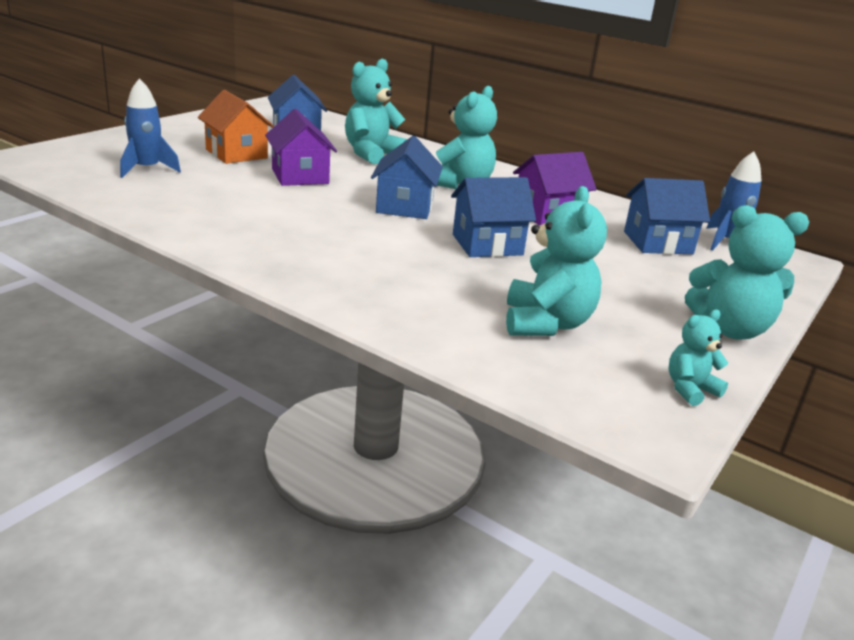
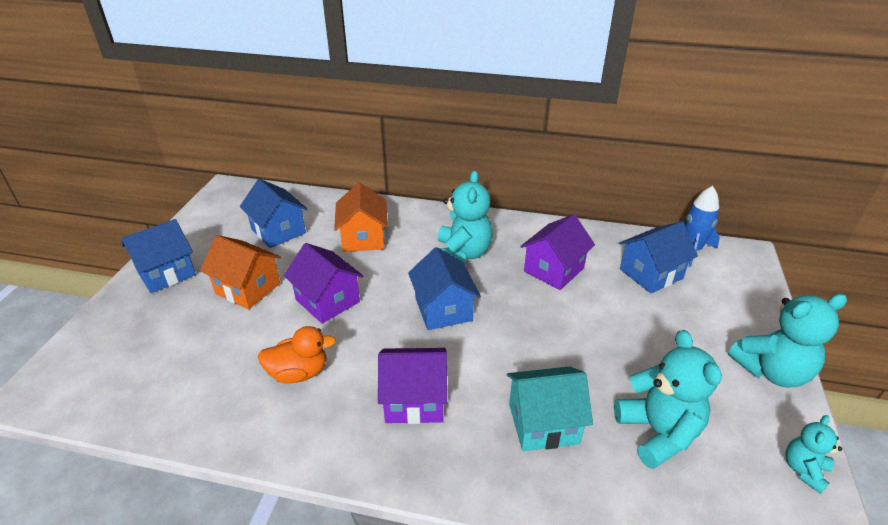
camera: 20 degrees left, 10 degrees up
(147, 169) = (181, 353): blue rocket -> none
(233, 203) = (299, 373): none -> orange duck
(320, 242) = (414, 400): none -> purple house
(372, 154) = (363, 238): turquoise teddy bear -> orange house
(430, 286) = (543, 423): none -> turquoise house
(487, 245) = (541, 337): blue house -> blue house (166, 273)

